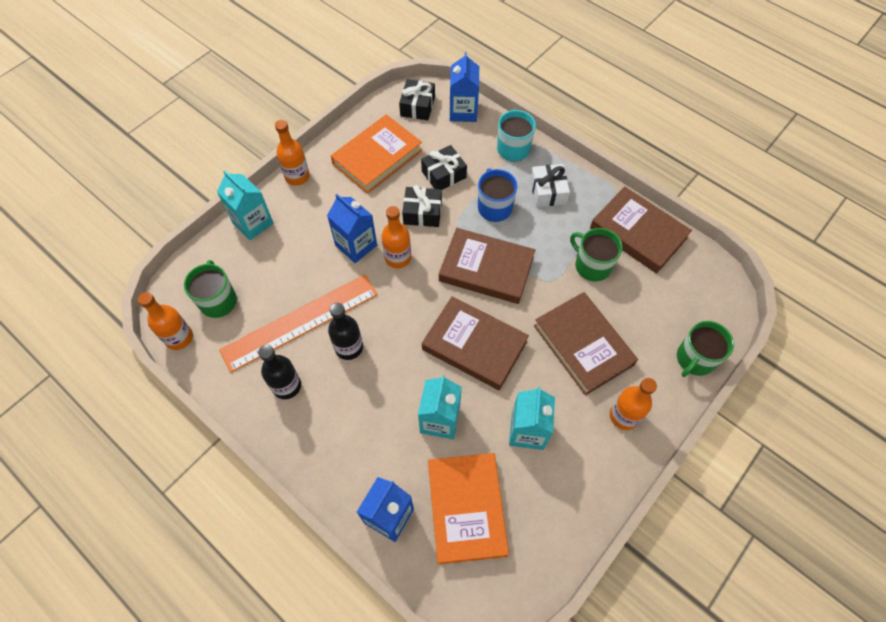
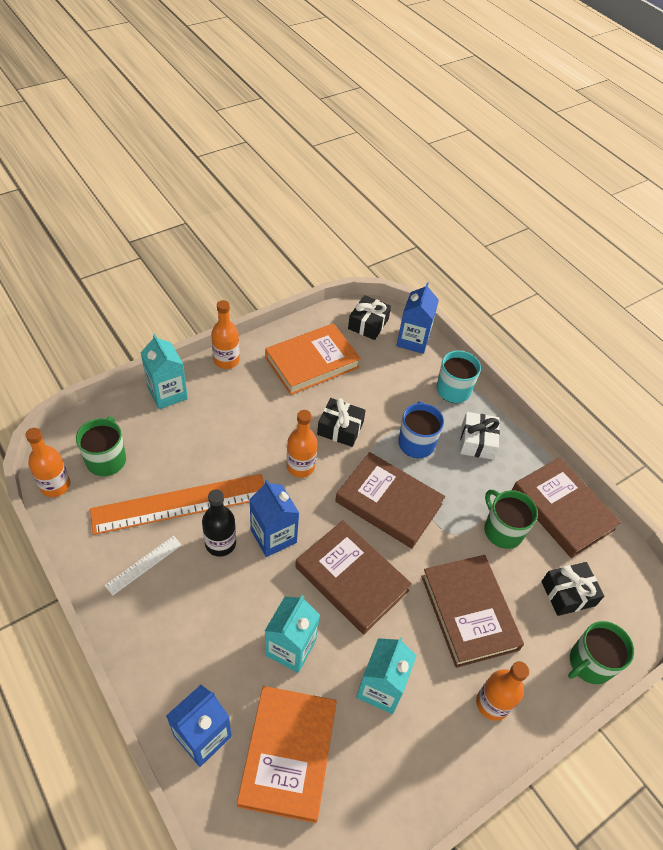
camera: 10 degrees right, 10 degrees down
(286, 386) = (144, 565): black bottle -> white ruler
(356, 245) = (262, 442): blue carton -> blue carton (273, 536)
(444, 174) = (374, 396): black gift -> black gift (568, 593)

